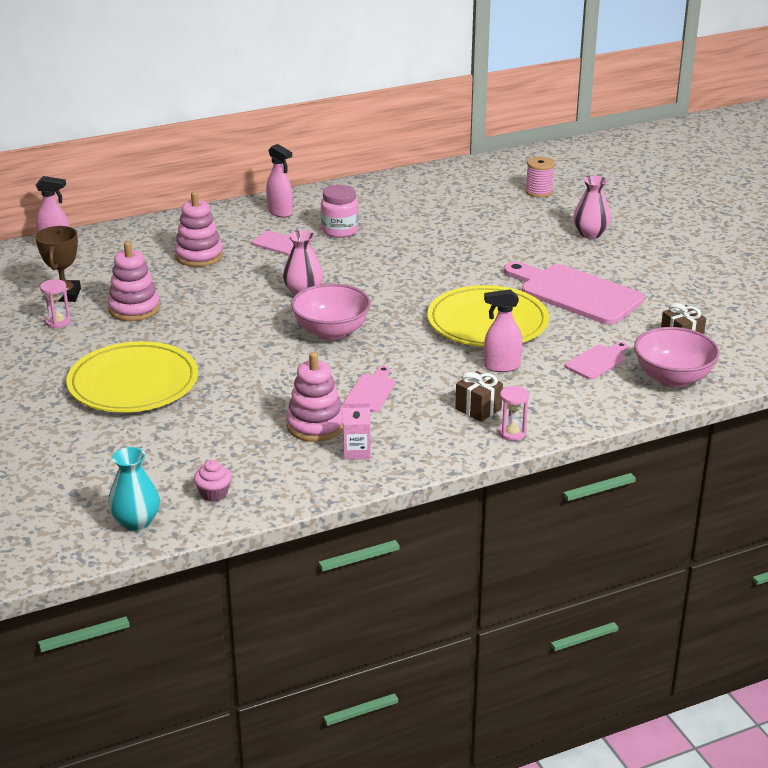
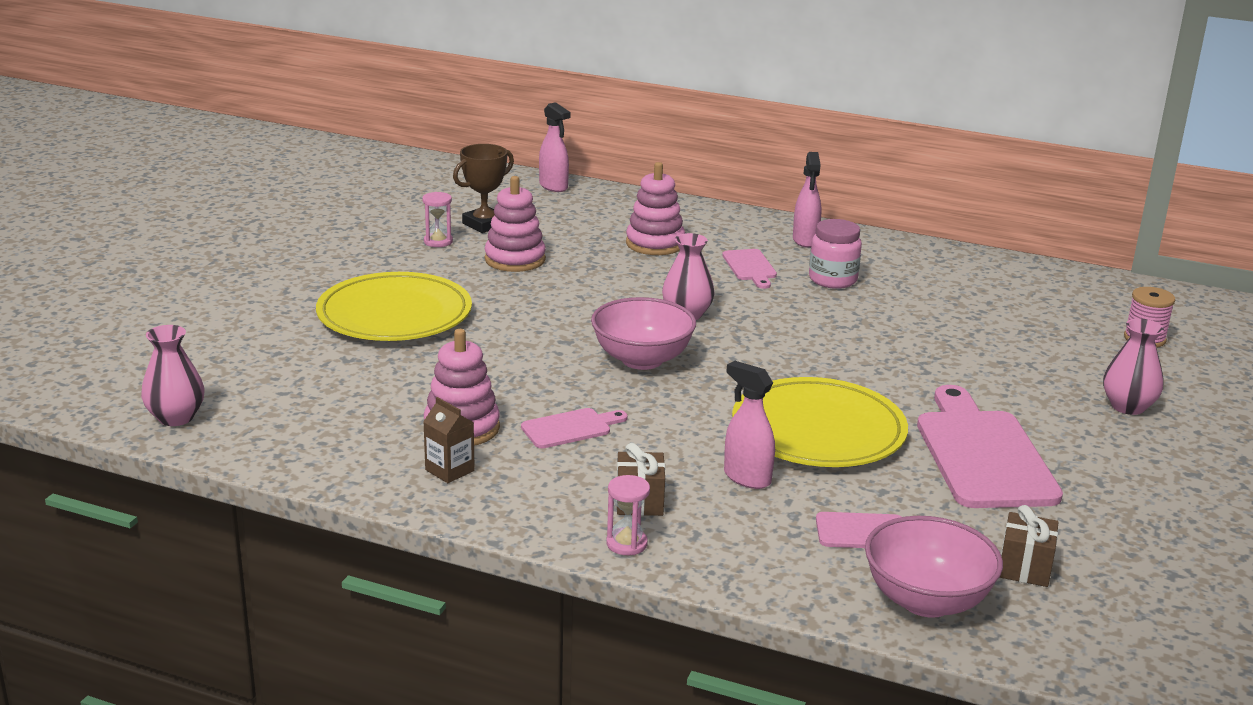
camera: 45 degrees right, 5 degrees down
(136, 521) = (176, 417): turquoise vase -> pink vase
(214, 493) = (271, 432): pink cupcake -> none
(356, 451) = (449, 470): pink carton -> brown carton

